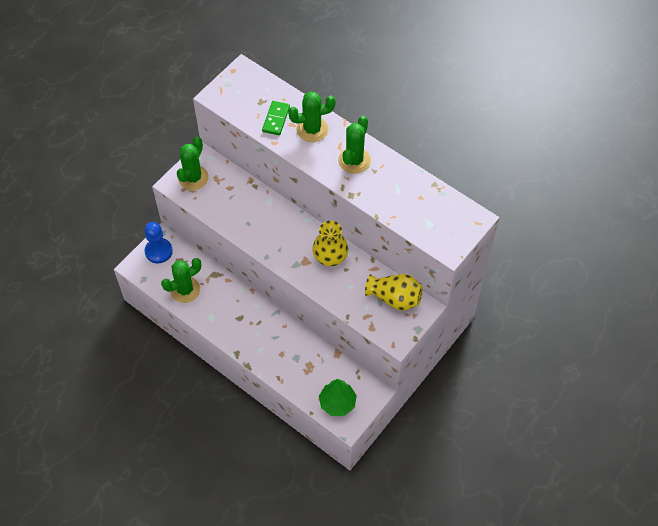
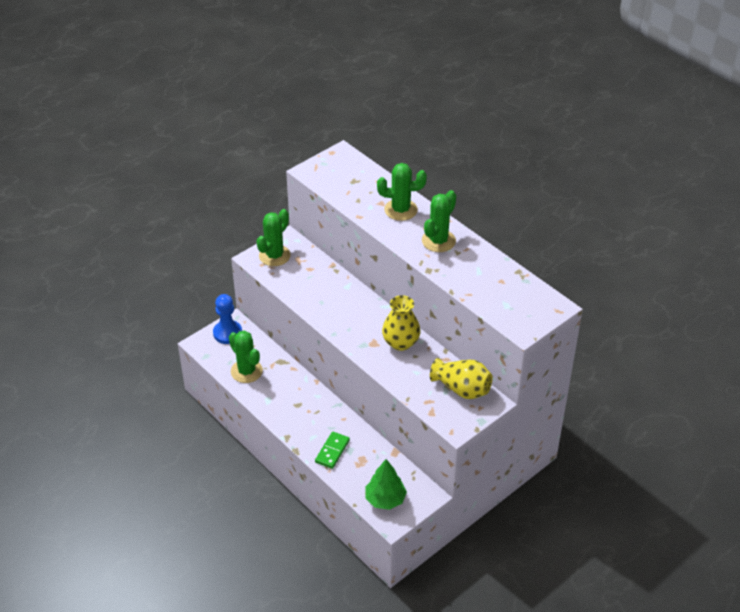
camera: 10 degrees right, 15 degrees down
(185, 290) = (246, 371): green cactus -> green cactus turned 75 degrees clockwise
(276, 119) = (365, 197): green domino -> green domino (332, 451)

